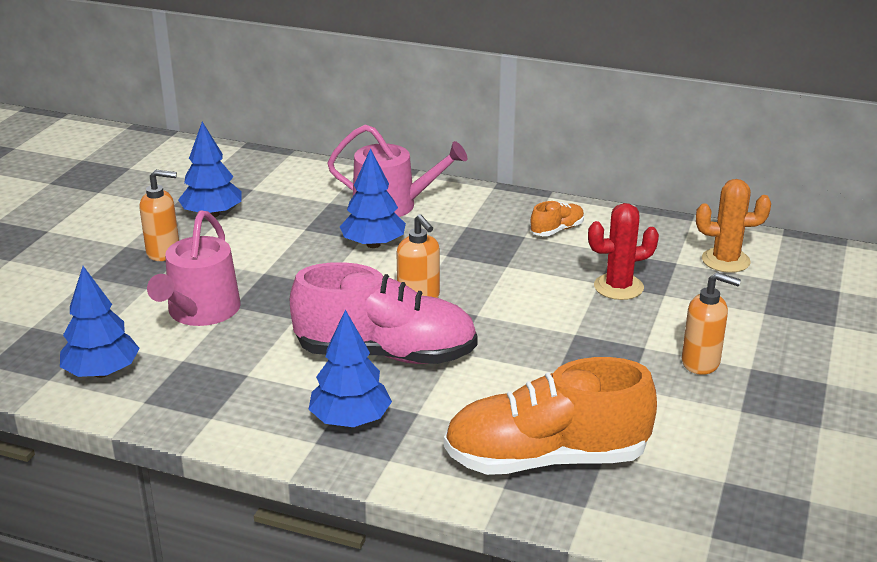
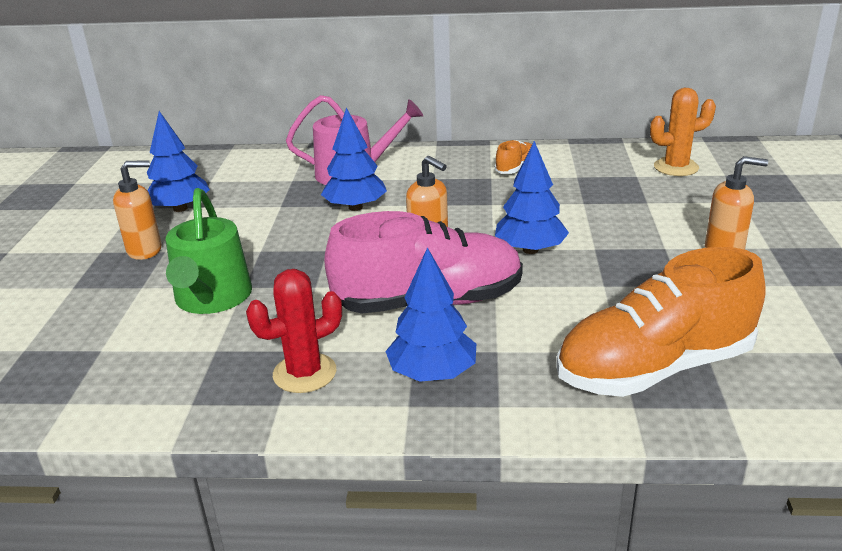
camera: 15 degrees left, 0 degrees up
(102, 372) = (128, 382): blue tree -> blue tree (530, 250)
(200, 312) = (212, 299): pink watering can -> green watering can
(618, 287) = (603, 203): red cactus -> red cactus (304, 373)

